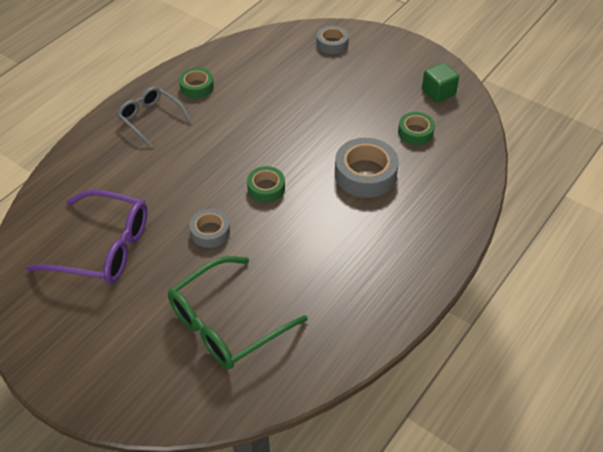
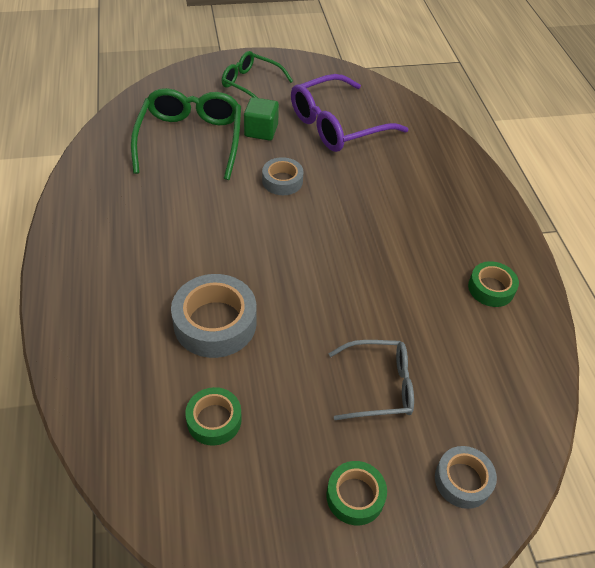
camera: 130 degrees right, 0 degrees up
(99, 348) = (251, 84): none -> green glasses
(151, 119) = (468, 227): grey glasses -> grey glasses (378, 386)
(266, 188) = (287, 242): green tape -> green tape (355, 496)
(438, 92) = (245, 516): green cube -> green cube (261, 131)

